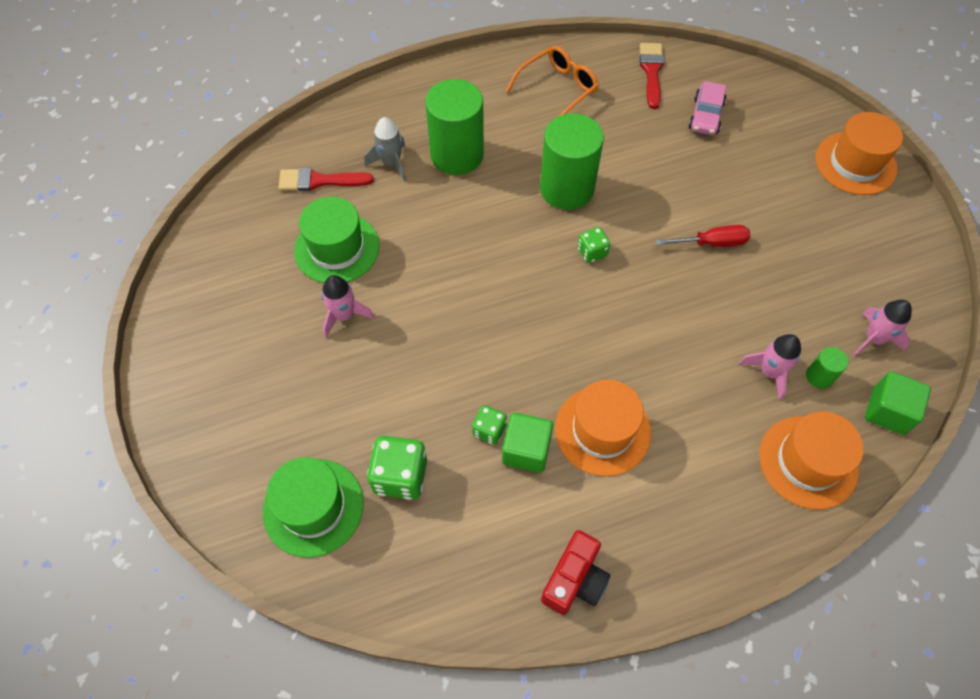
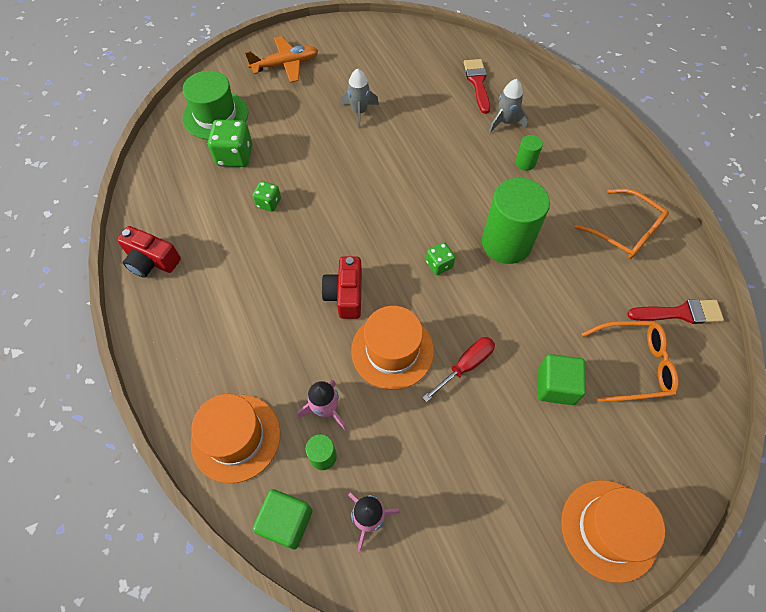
camera: 85 degrees right, 0 degrees up
(226, 407) = (286, 65): none -> orange plane
(337, 248) = (417, 100): green hat -> none
(344, 315) = (359, 112): pink rocket -> grey rocket
(457, 154) = (525, 163): green cylinder -> green cylinder, size x0.44
(526, 450) = (252, 226): green cube -> green cube (555, 386)
(602, 430) = (268, 276): orange hat -> orange hat (392, 350)
(629, 346) = (345, 294): none -> red camera
(706, 116) = (633, 365): pink car -> orange glasses
(712, 243) = (466, 365): red screwdriver -> red screwdriver turned 120 degrees counterclockwise

